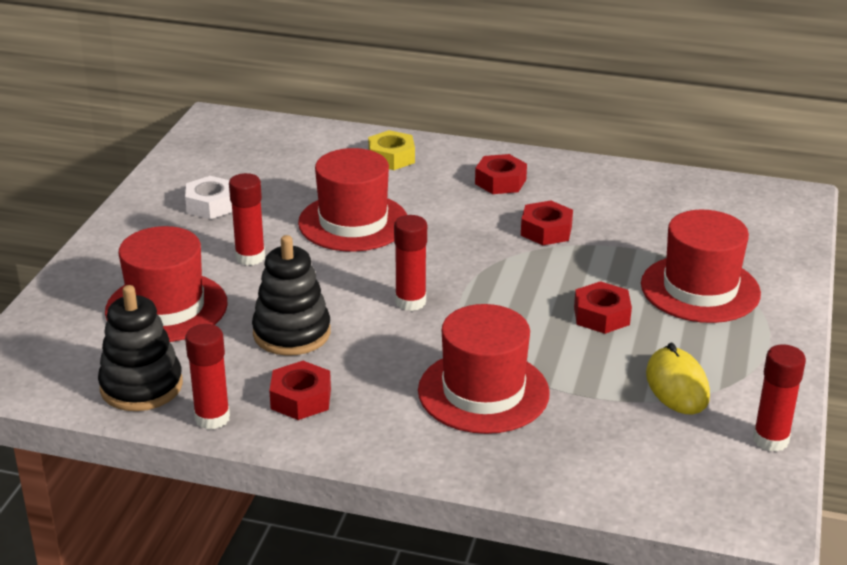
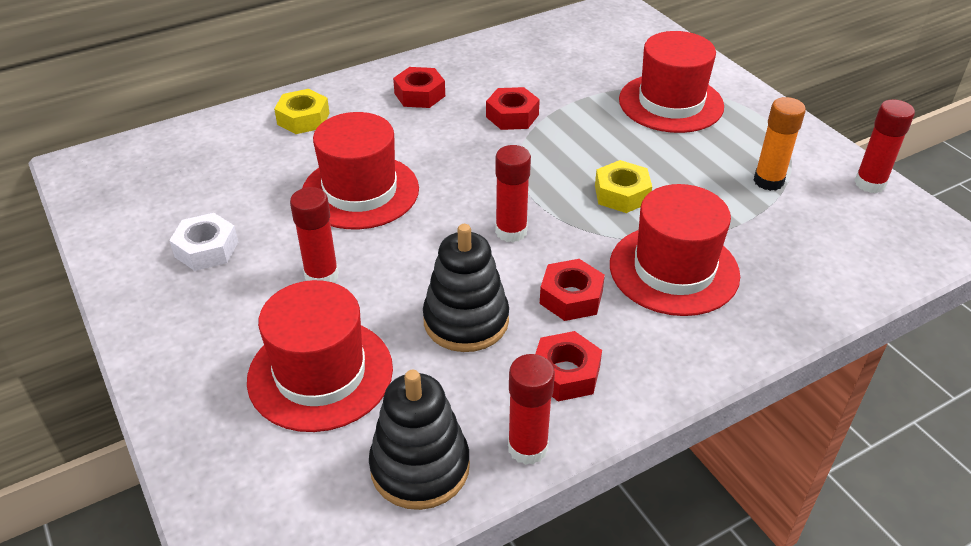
camera: 45 degrees left, 10 degrees up
(535, 325) = (621, 194): none -> yellow nut
(601, 316) = (648, 159): red nut -> red nut (571, 297)
(677, 385) = (768, 181): yellow mouse -> orange glue stick

